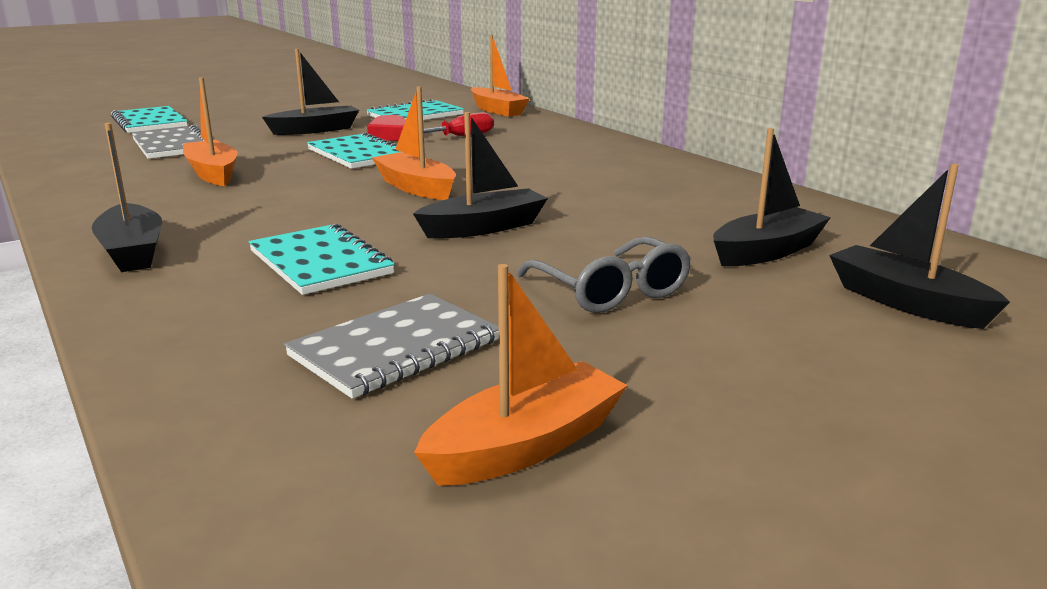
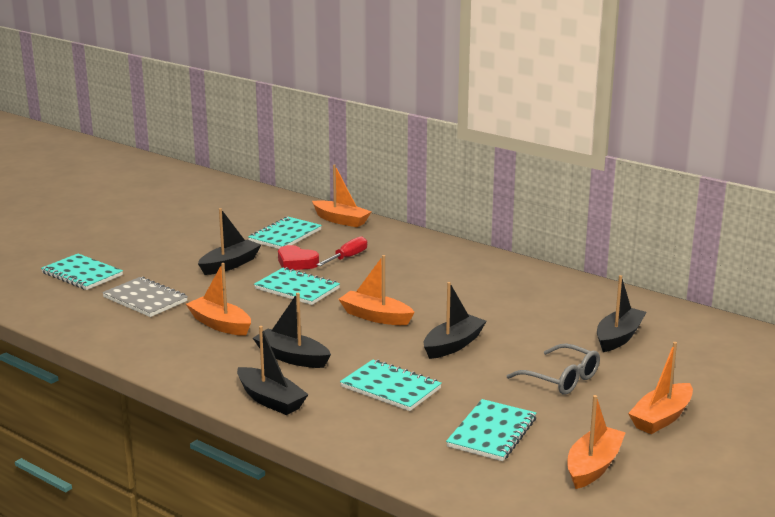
camera: 20 degrees left, 0 degrees up
(395, 348) = (492, 433): grey notebook -> turquoise notebook
(756, 381) = (661, 418): none -> orange boat
(906, 302) = (701, 361): black boat -> black boat (292, 357)

